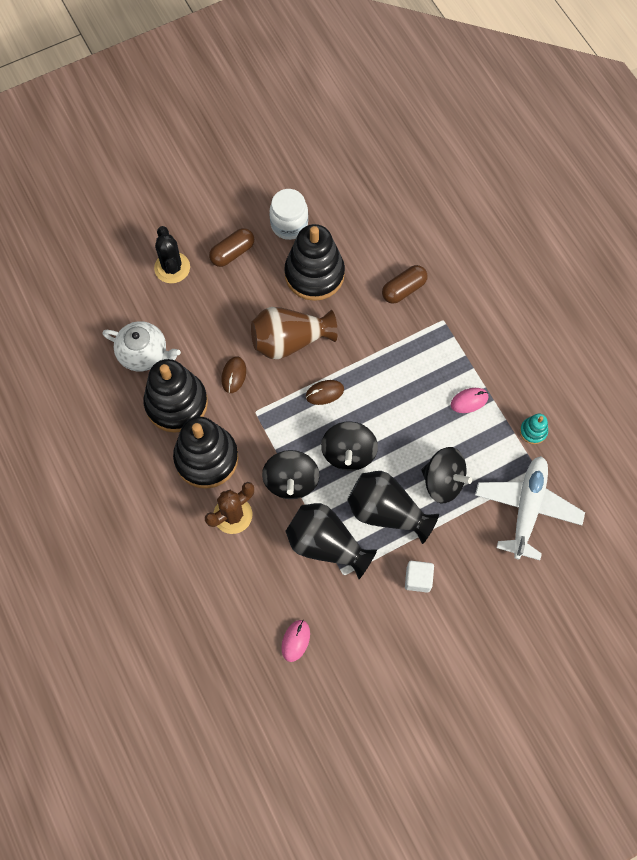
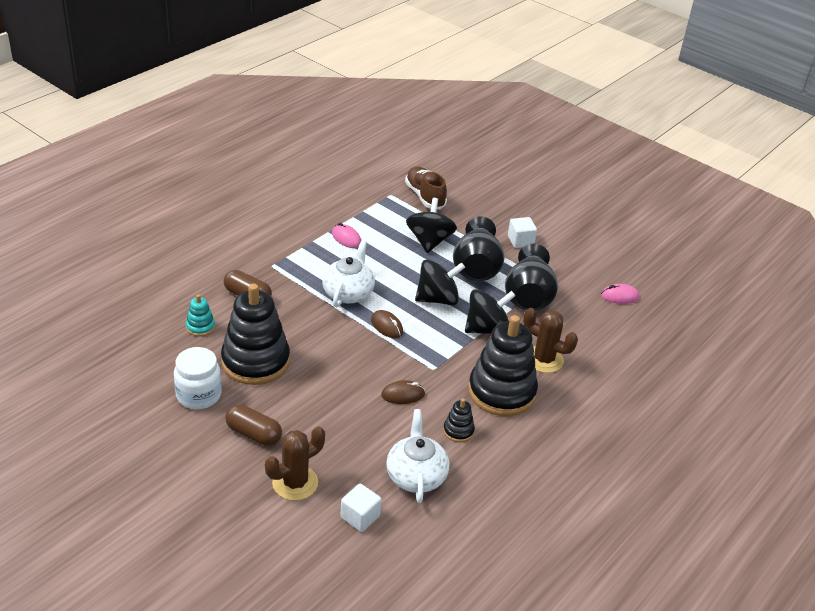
camera: 115 degrees left, 30 degrees down
(122, 301) = (360, 517): none -> white cube
(172, 268) = (295, 483): black cactus -> brown cactus
(176, 403) = (458, 431): black stacking toy -> black stacking toy, size x0.44
(290, 341) = (342, 362): brown vase -> none
(382, 375) = (348, 293): none -> white teapot
(527, 508) = (425, 196): white plane -> brown shoe
(533, 431) = (356, 202): turquoise stacking toy -> turquoise stacking toy (200, 327)

